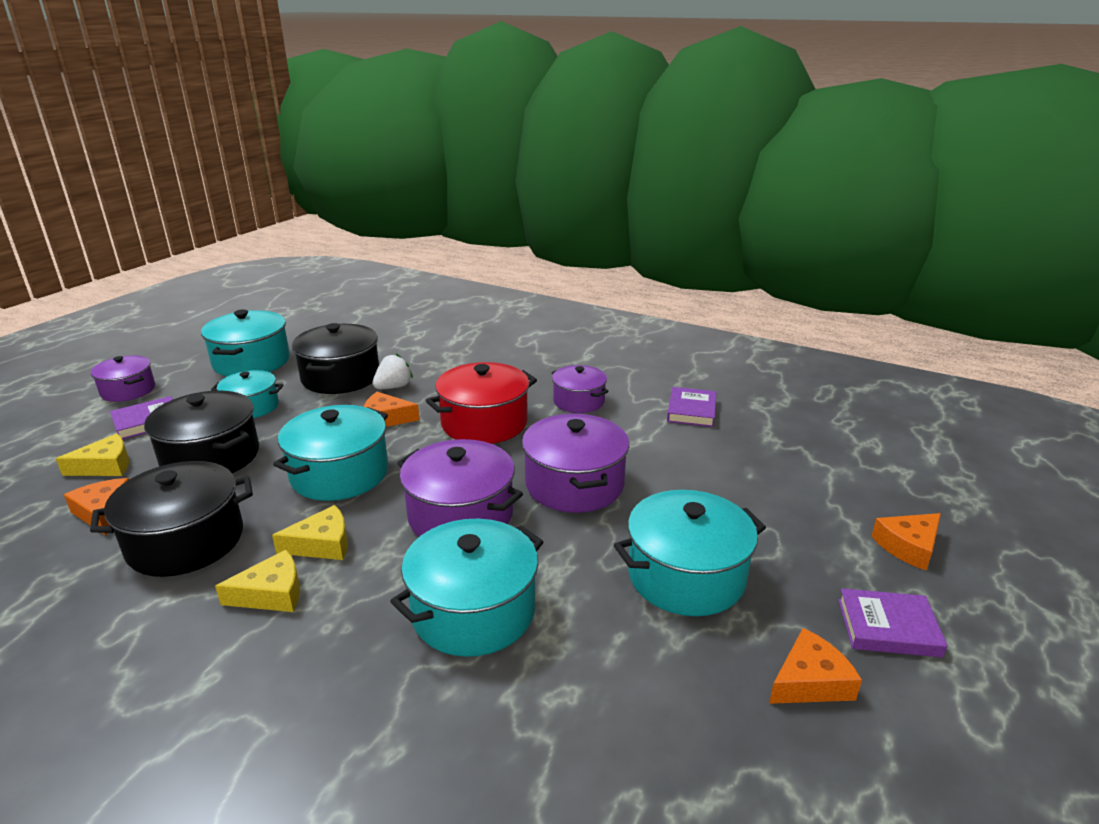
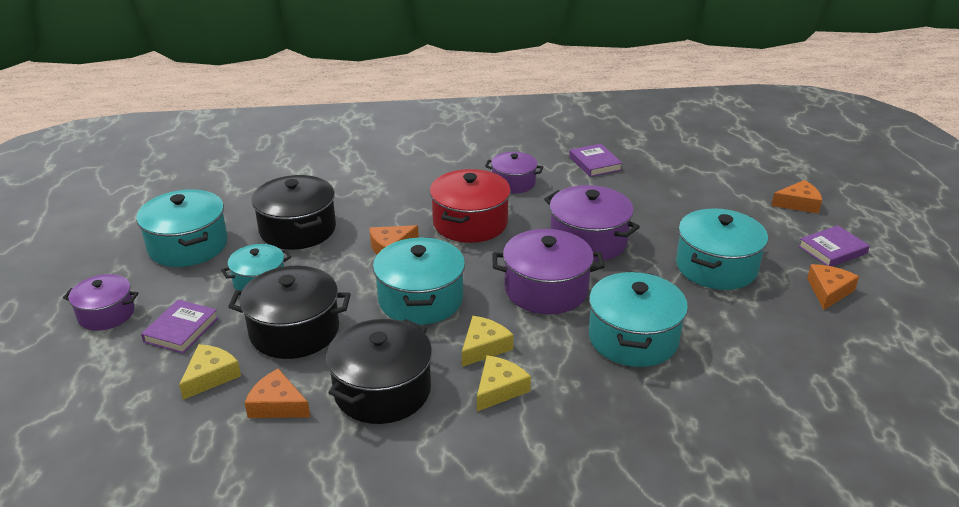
camera: 35 degrees left, 5 degrees up
(393, 387) = (357, 221): white strawberry -> none
(908, 546) = (798, 203): orange cheese -> orange cheese turned 120 degrees counterclockwise

